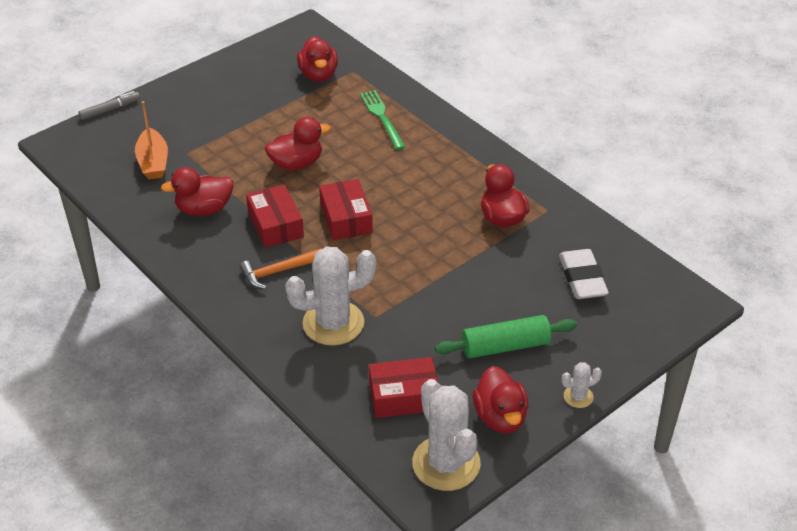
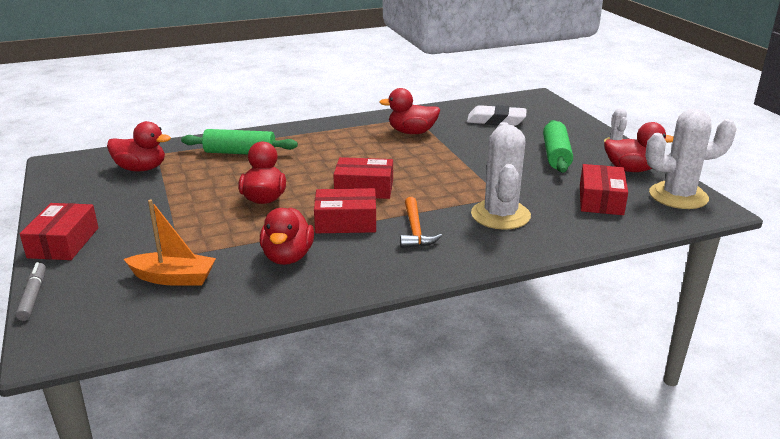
camera: 70 degrees left, 15 degrees down
(182, 90) = (64, 242): none -> red box
(382, 117) = (240, 153): green fork -> green rolling pin

